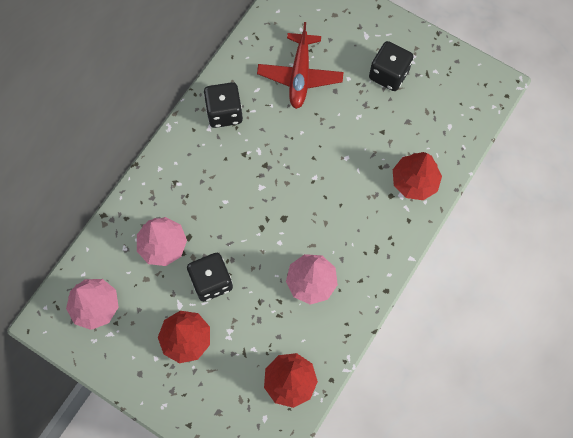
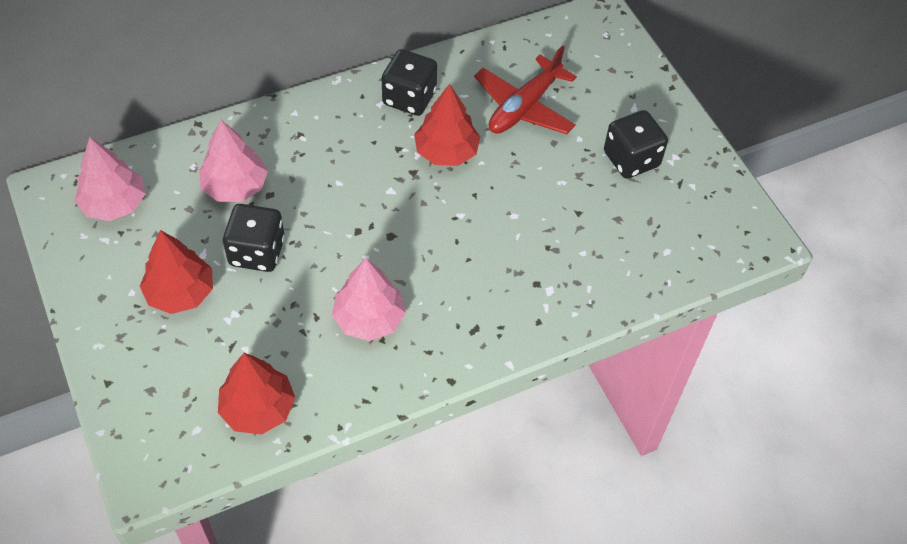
camera: 30 degrees right, 15 degrees down
(414, 181) = (577, 285): red tree -> red tree (446, 152)

